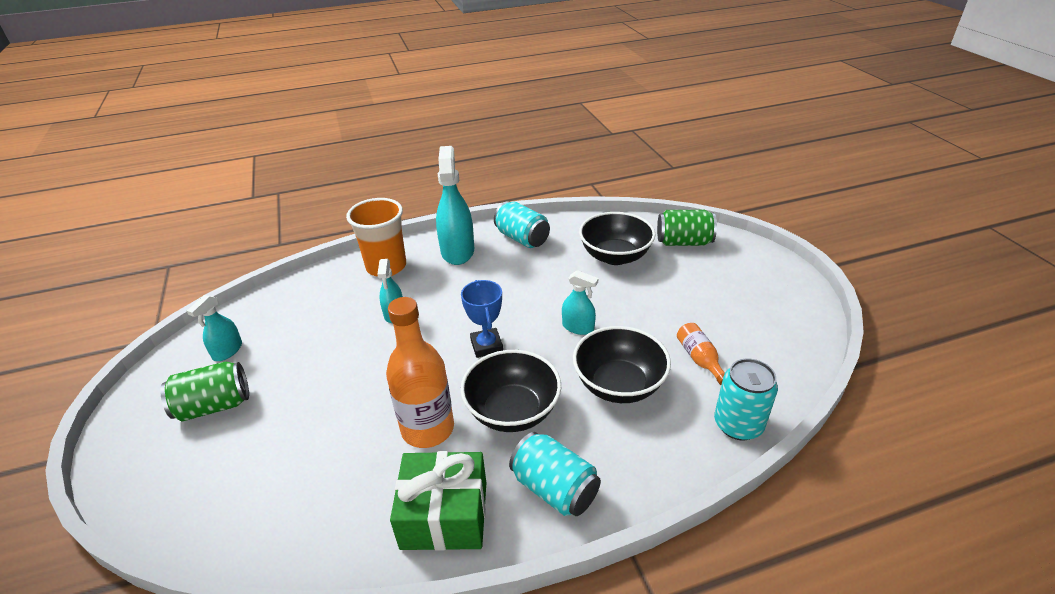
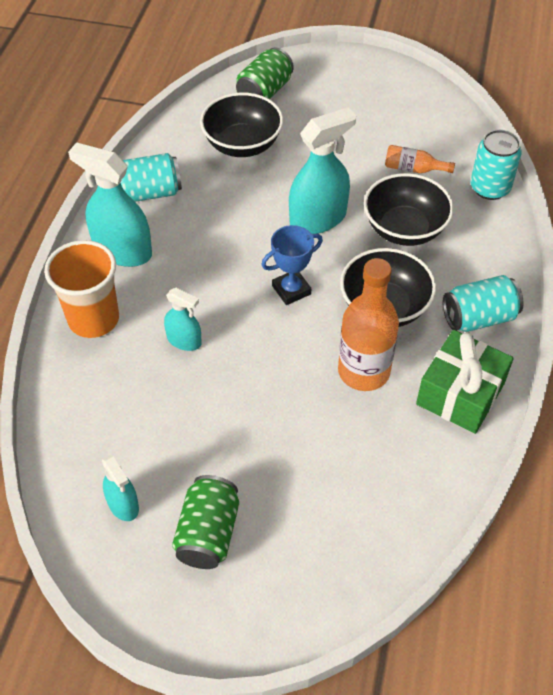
camera: 60 degrees left, 15 degrees up
(486, 346) = (291, 290): blue trophy -> blue trophy turned 45 degrees counterclockwise
(578, 327) = (318, 219): turquoise spray bottle -> turquoise spray bottle, size x1.83

